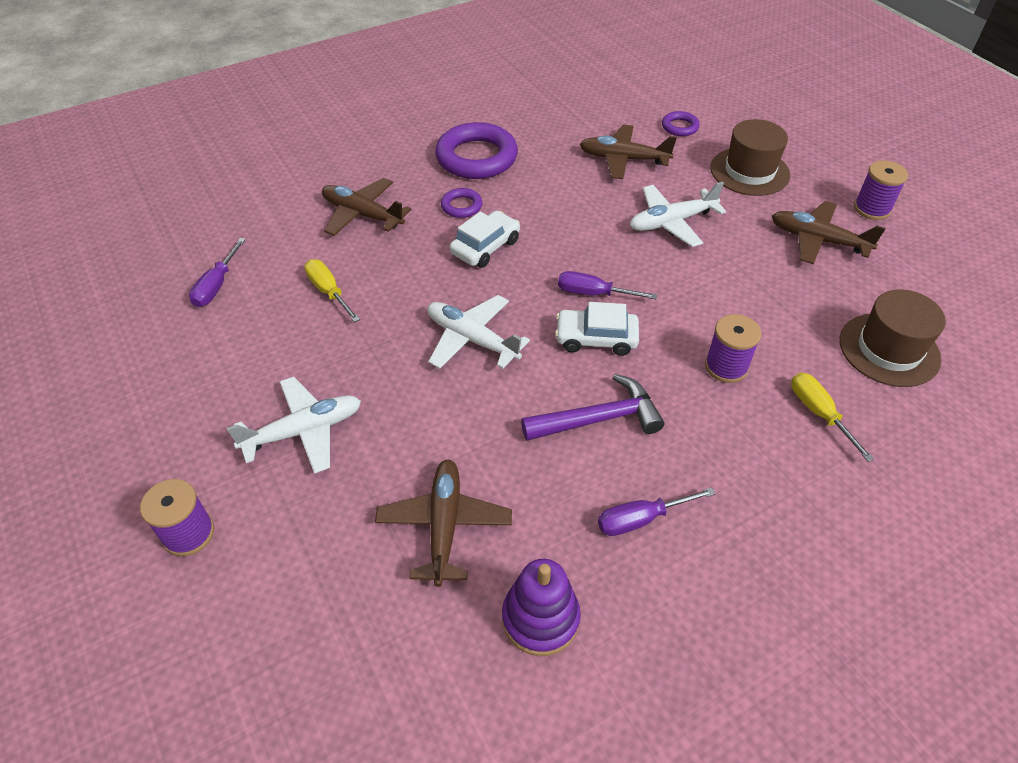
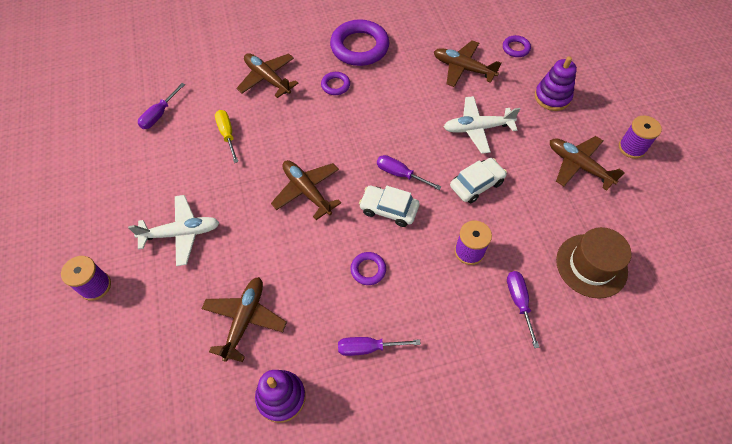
camera: 15 degrees right, 10 degrees up
(472, 339) = (306, 191): white plane -> brown plane
(485, 247) = (340, 121): white car -> white car (476, 184)
(599, 419) = (368, 270): purple hammer -> purple ring
(749, 171) = (552, 97): brown hat -> purple stacking toy
(819, 413) = (519, 302): yellow screwdriver -> purple screwdriver

